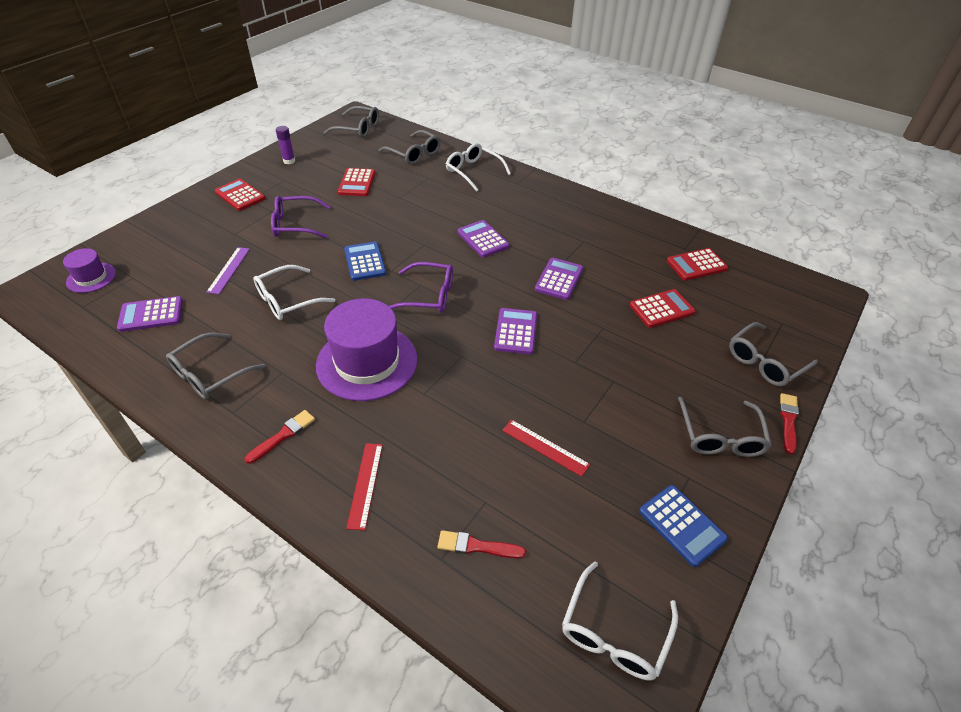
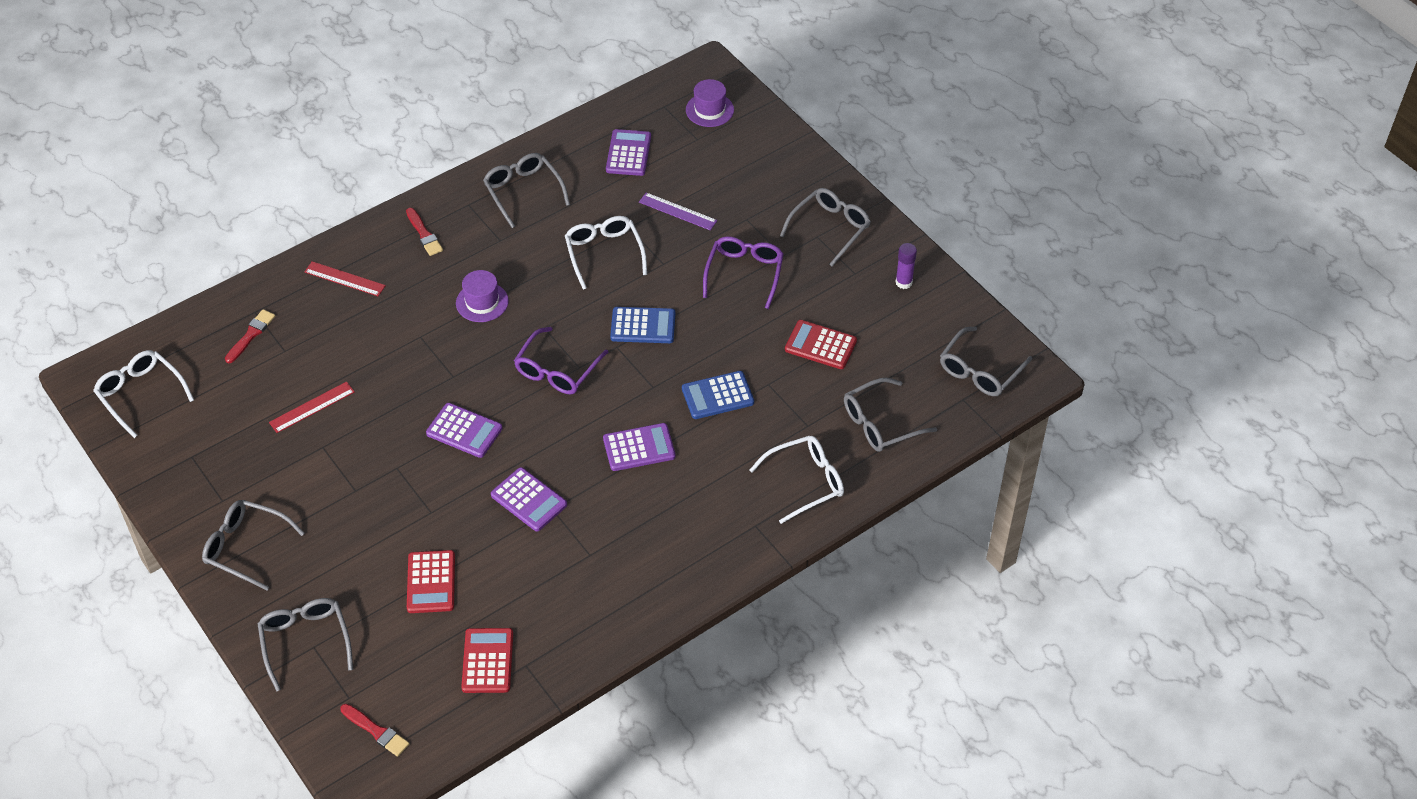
camera: 110 degrees right, 5 degrees up
(240, 195) = (830, 228): red calculator -> grey glasses
(367, 362) = (482, 302): purple hat -> purple hat, size x0.51
(682, 525) = (186, 473): blue calculator -> blue calculator (717, 396)
(788, 421) = (228, 616): red brush -> red brush (376, 731)

